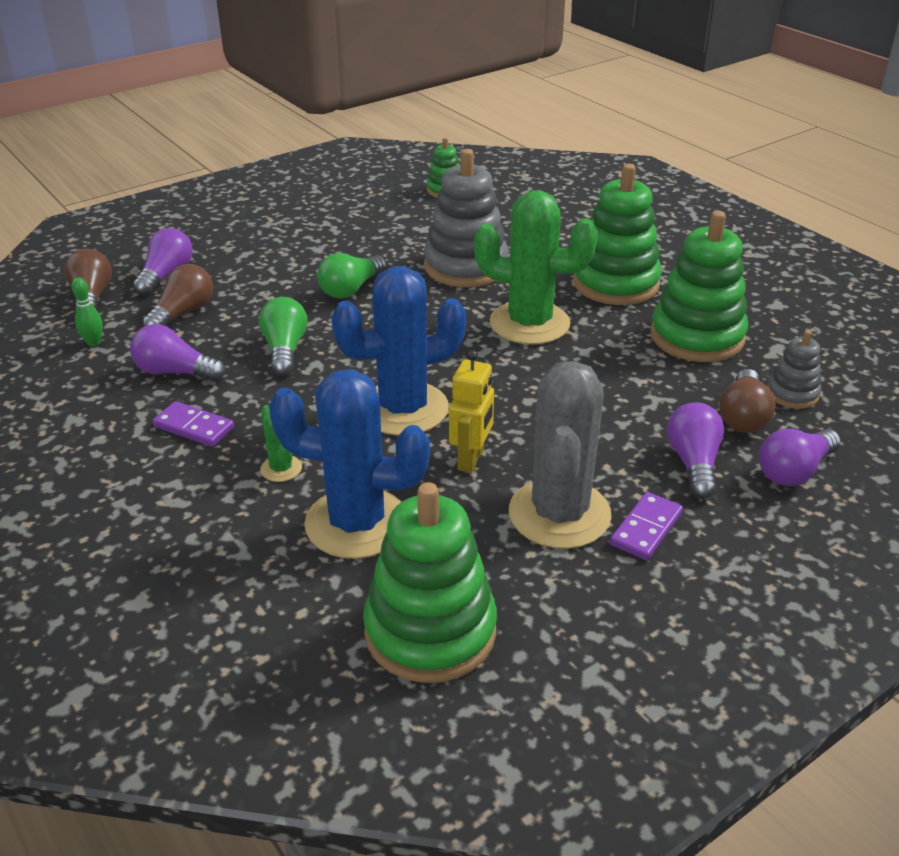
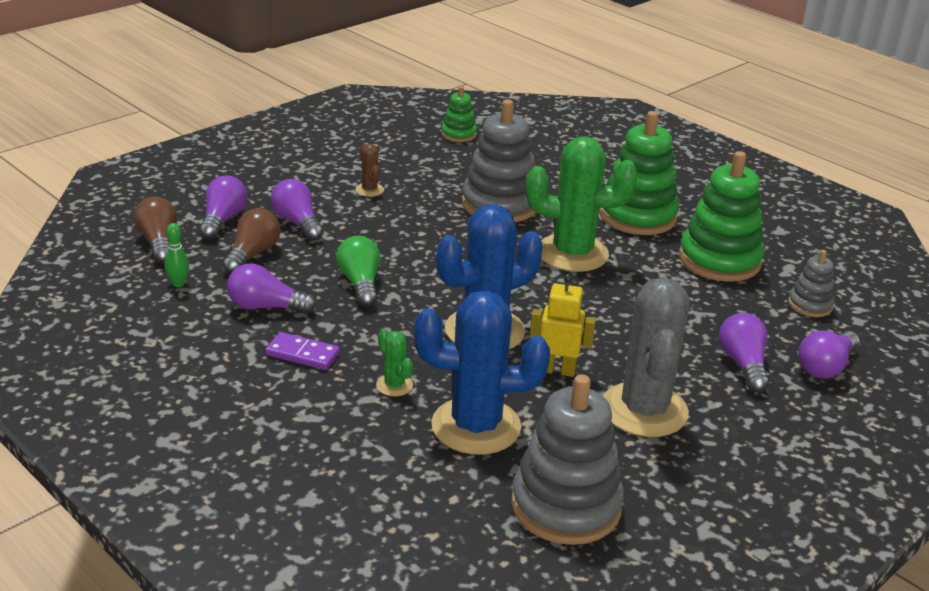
camera: 10 degrees left, 5 degrees down
(242, 280) = (297, 223): none -> purple light bulb
(331, 247) = (369, 190): none -> brown cactus
(351, 289) = (402, 227): green light bulb -> none
(430, 631) = (566, 506): green stacking toy -> grey stacking toy
(471, 459) = (557, 370): yellow robot -> yellow robot turned 90 degrees counterclockwise
(646, 529) = (718, 418): purple domino -> none
(743, 416) = (774, 325): brown light bulb -> none

